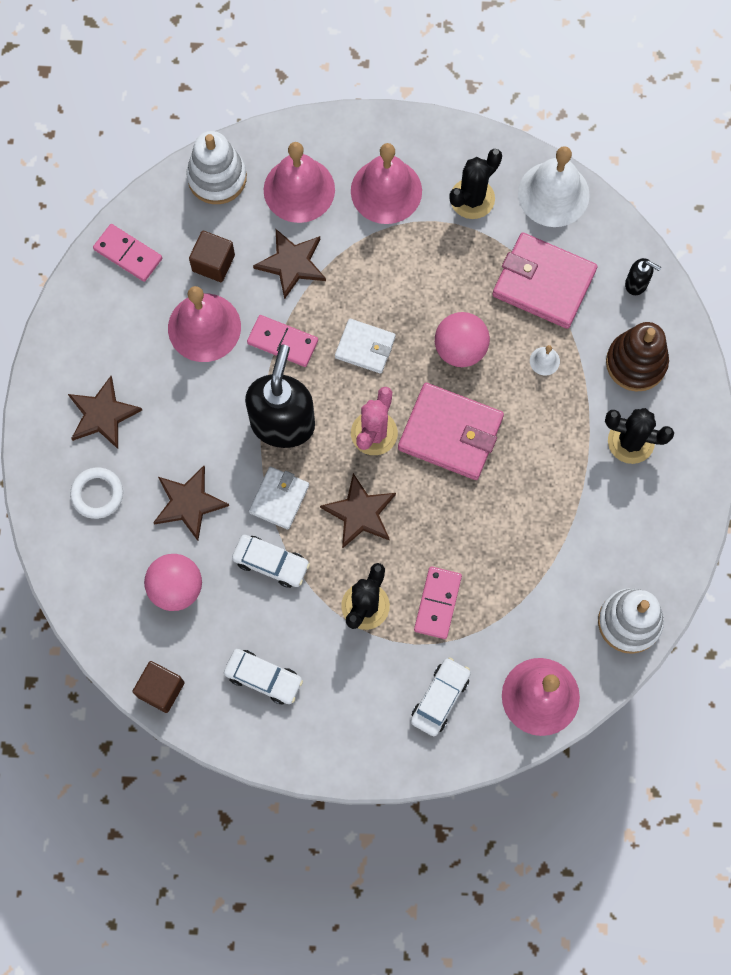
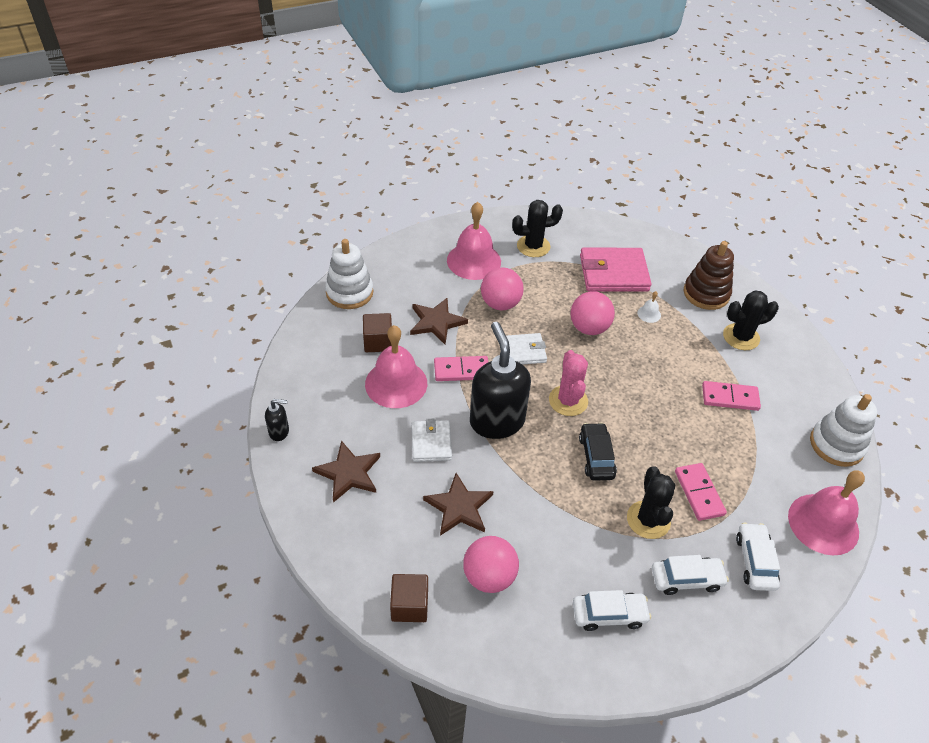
camera: 30 degrees left, 25 degrees down
(97, 494) = (377, 533): white ring -> none
(128, 254) = (308, 360): pink domino -> pink domino (730, 398)
(161, 689) = (528, 669): brown cube -> brown cube (409, 605)
(271, 563) = (554, 522): white car -> white car (686, 579)
(279, 499) = (529, 473): white wallet -> white wallet (431, 442)
(299, 189) = (413, 280): pink bell -> none
(360, 513) = (596, 457): brown star -> black car
(379, 269) = (500, 304): none -> pink ball
(450, 433) = (621, 379): pink wallet -> none
(472, 199) = (533, 246): black cactus -> black cactus turned 60 degrees clockwise
(553, 194) = (582, 227): white bell -> none
(636, 284) = (670, 253): black soap dispenser -> black soap dispenser (279, 432)

